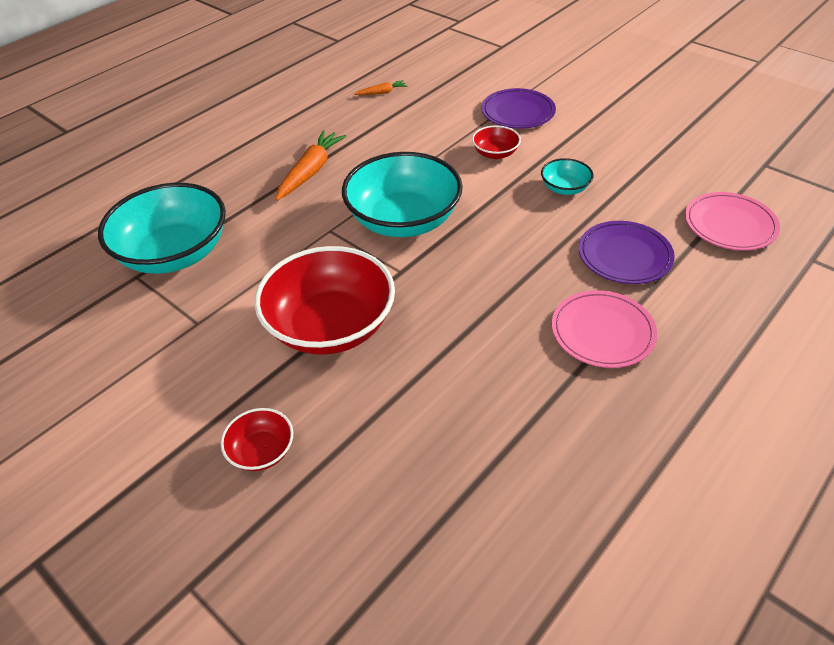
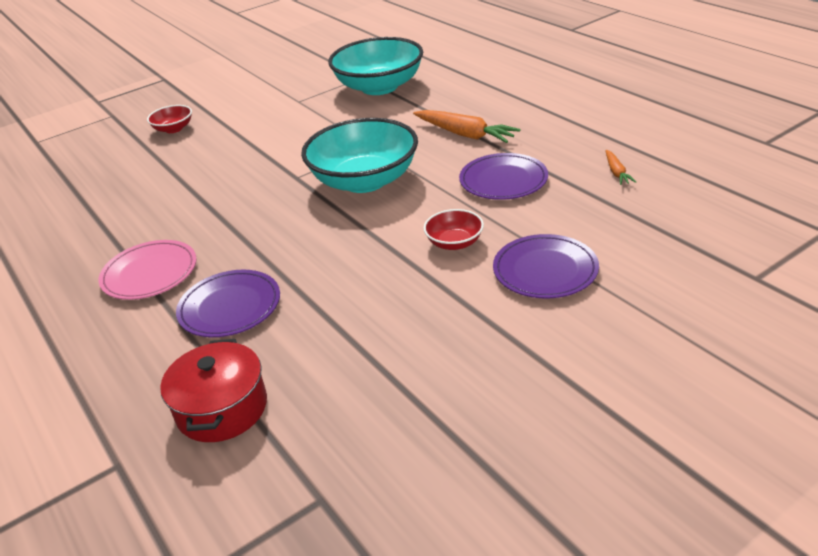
camera: 105 degrees right, 10 degrees down
(330, 326) = (258, 148): red bowl -> none
(397, 141) = (503, 180): none -> purple plate
(564, 188) = (363, 285): turquoise bowl -> none
(729, 225) = (222, 408): pink plate -> red pot

